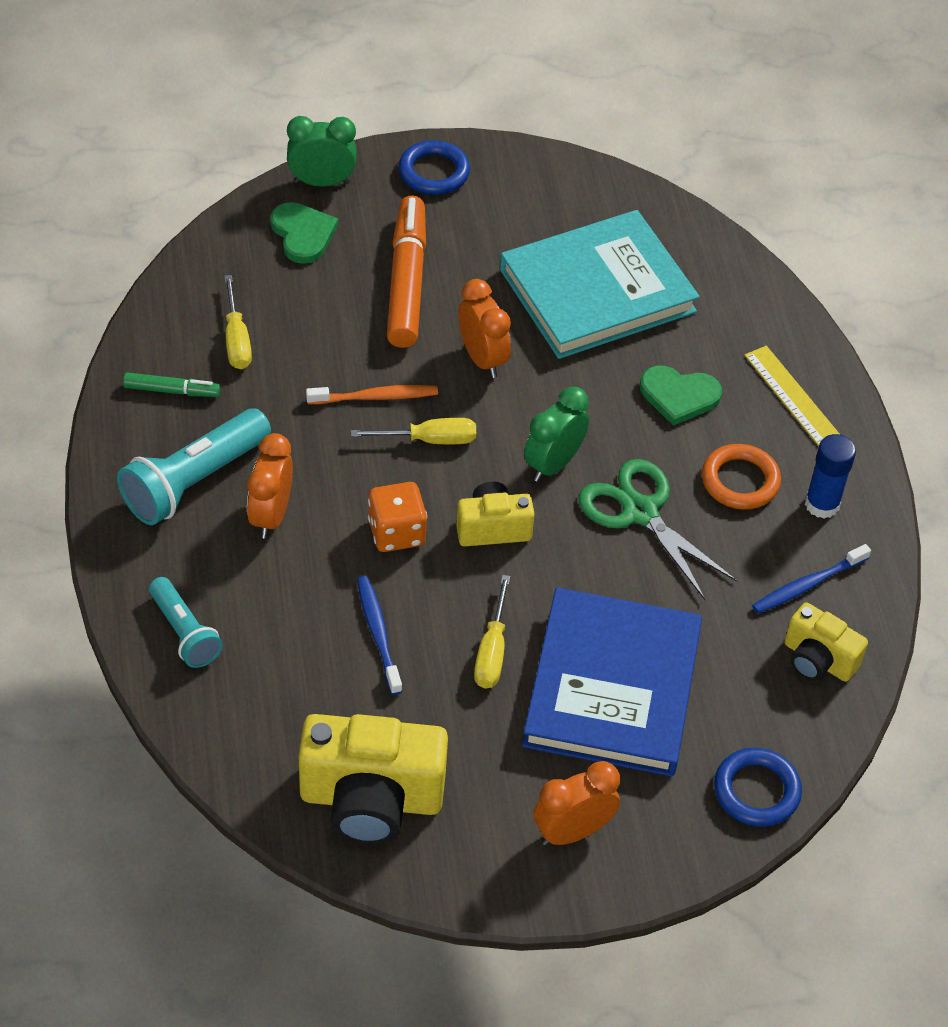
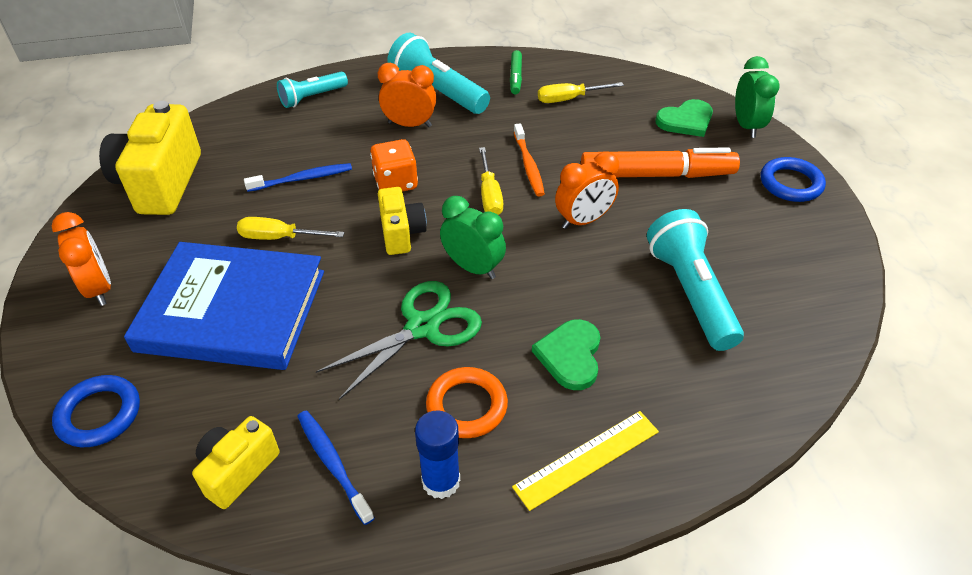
camera: 90 degrees right, 5 degrees down
(597, 291) = (690, 292): turquoise book -> turquoise flashlight

